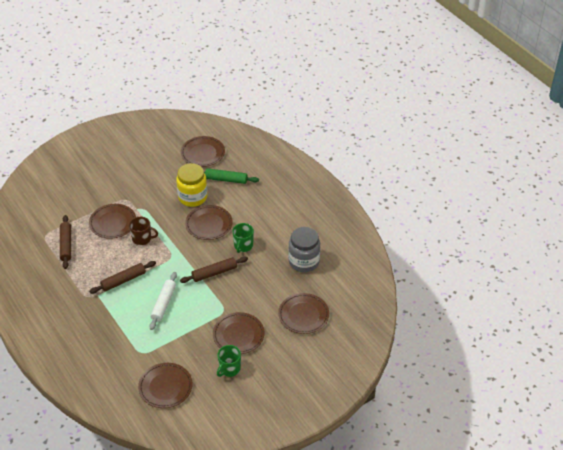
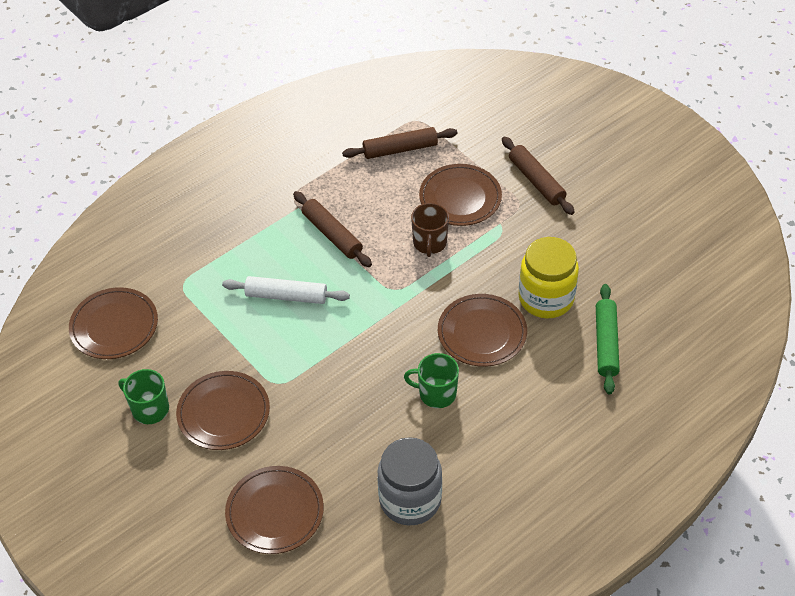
camera: 85 degrees right, 5 degrees up
(203, 153) = (669, 296): brown plate -> none
(214, 273) = (363, 358): brown rolling pin -> brown rolling pin (536, 181)

